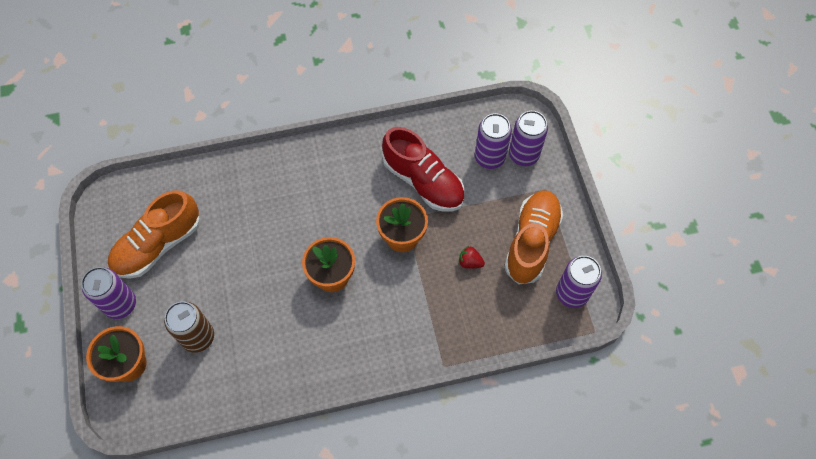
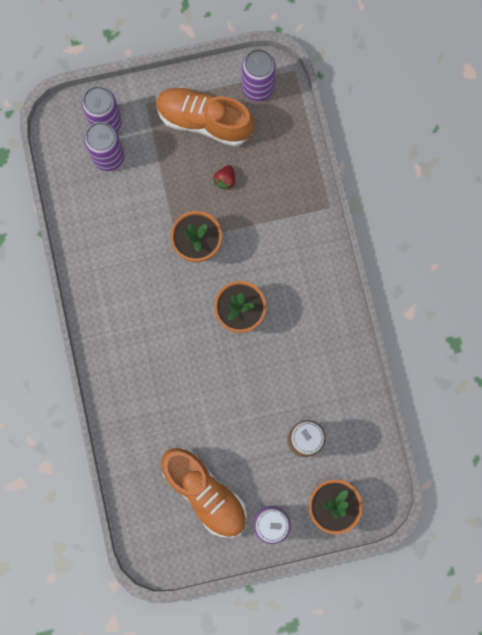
camera: 90 degrees left, 15 degrees up
(423, 181) = (135, 224): red shoe -> none

